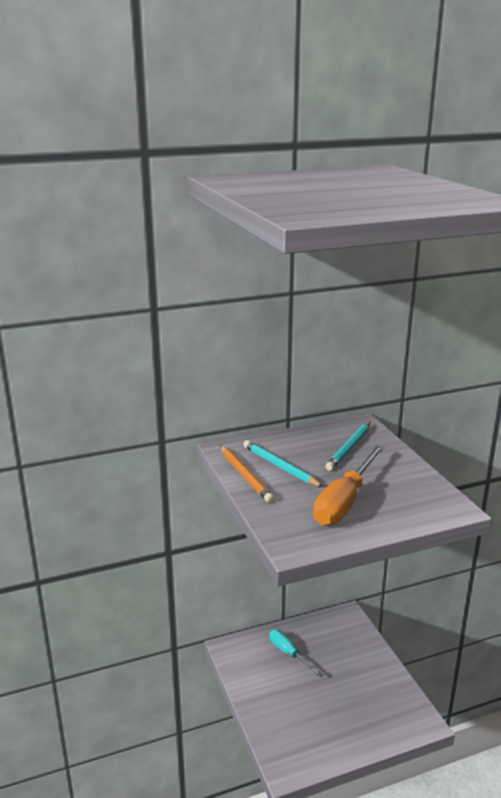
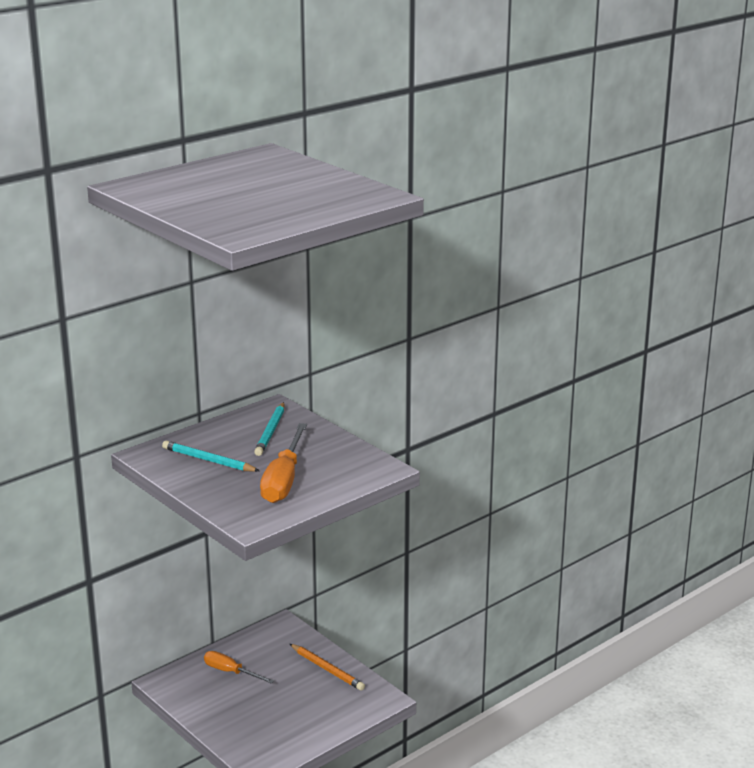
camera: 20 degrees left, 0 degrees up
(245, 476) = (177, 475): orange pencil -> orange pencil (327, 669)
(289, 653) = (231, 672): turquoise screwdriver -> orange screwdriver

